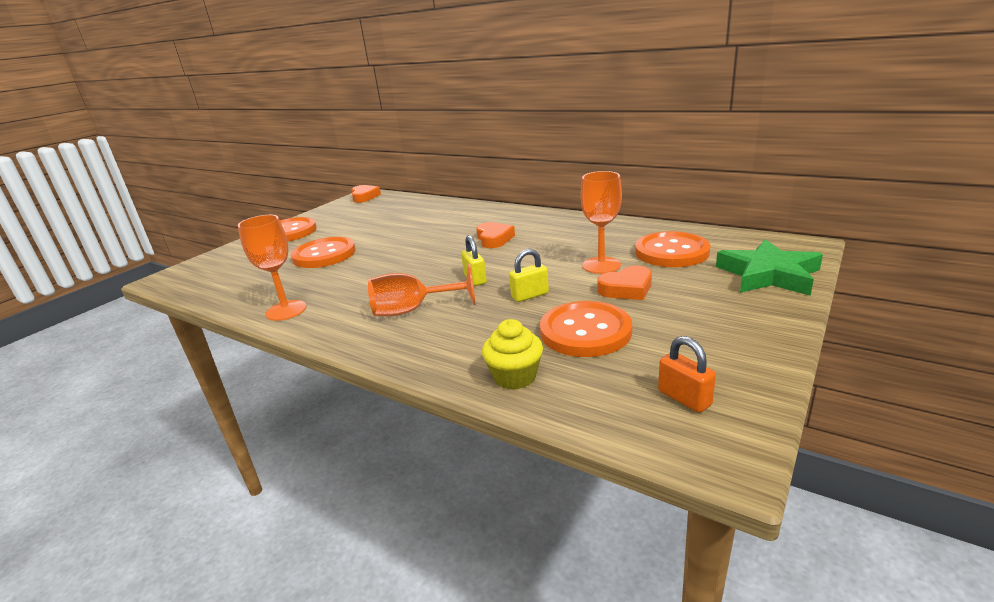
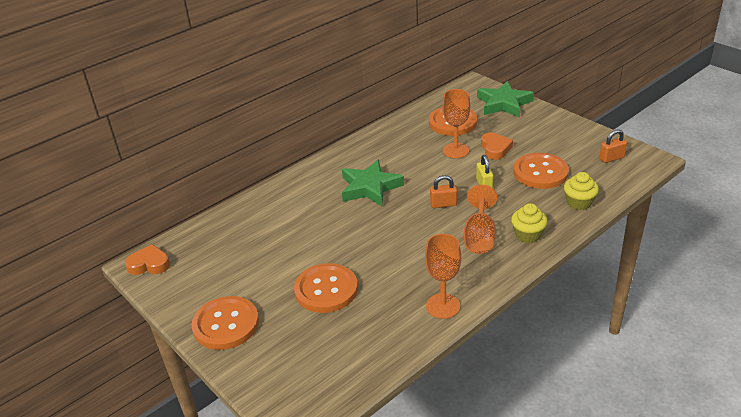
camera: 75 degrees left, 10 degrees up
(420, 343) = (528, 235): none -> yellow cupcake
(475, 279) = (443, 204): yellow padlock -> orange padlock
(494, 239) = (370, 187): orange heart -> green star

